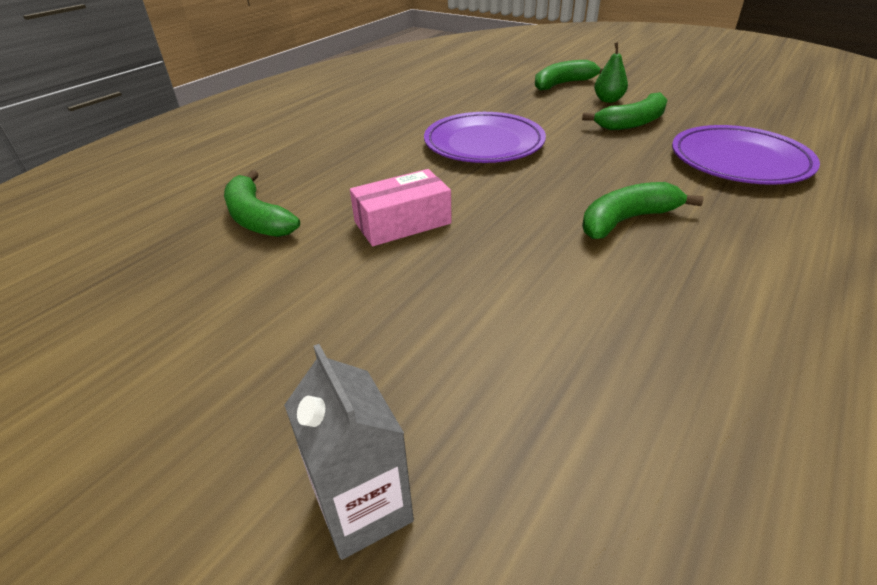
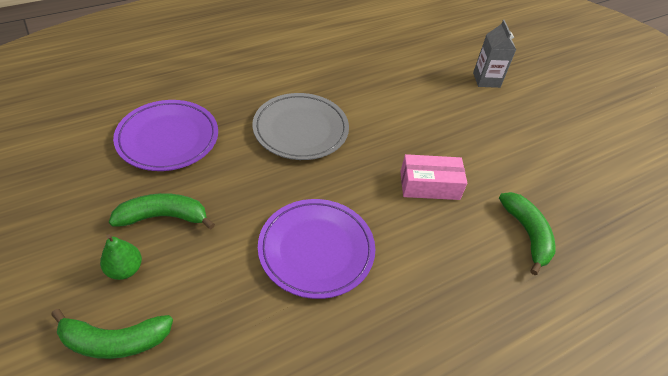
camera: 160 degrees left, 10 degrees up
(626, 220) = (300, 130): green banana -> grey plate

